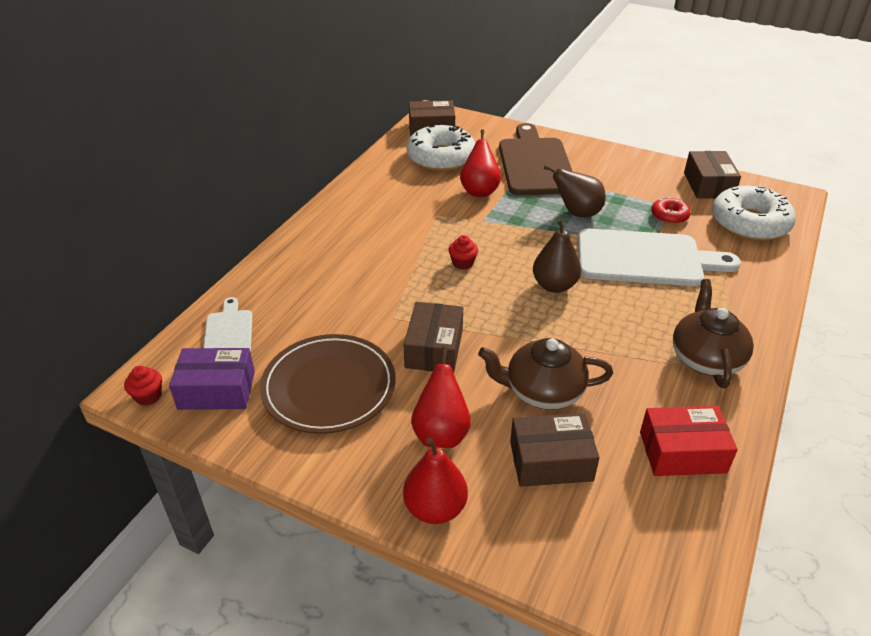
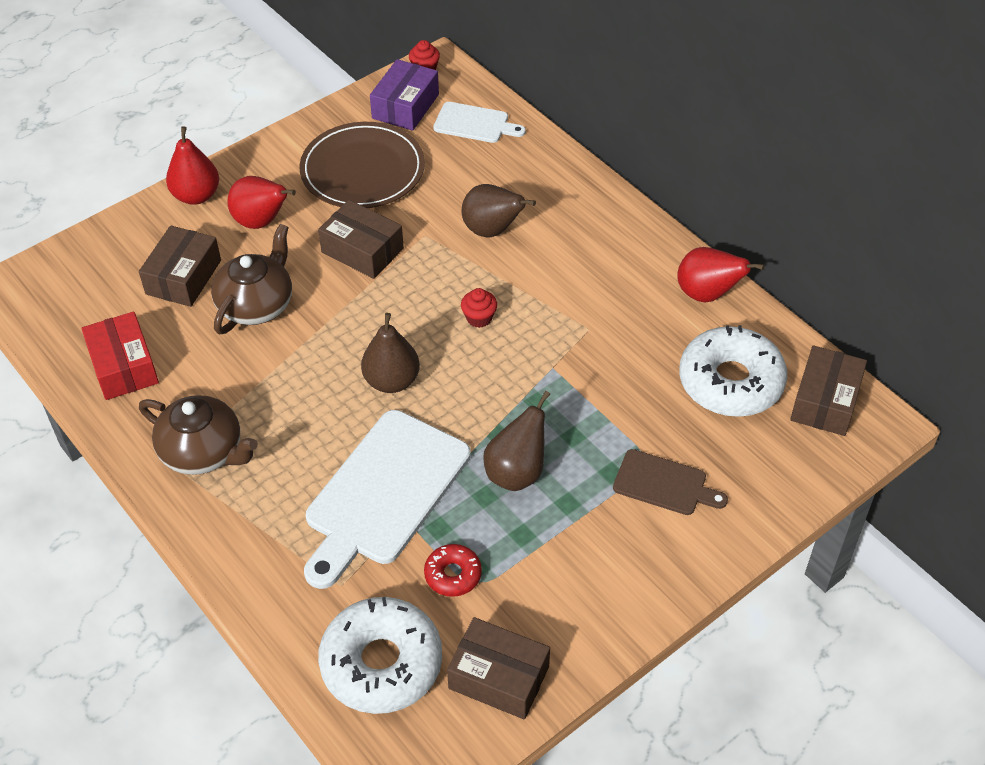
camera: 115 degrees right, 10 degrees up
(365, 283) = (492, 230): none -> brown pear
(479, 191) = (622, 391): red pear -> red pear (707, 294)
(535, 164) = (664, 484): brown cutting board -> brown cutting board, size x0.52
(682, 452) = (124, 366): red box -> red box turned 45 degrees counterclockwise

